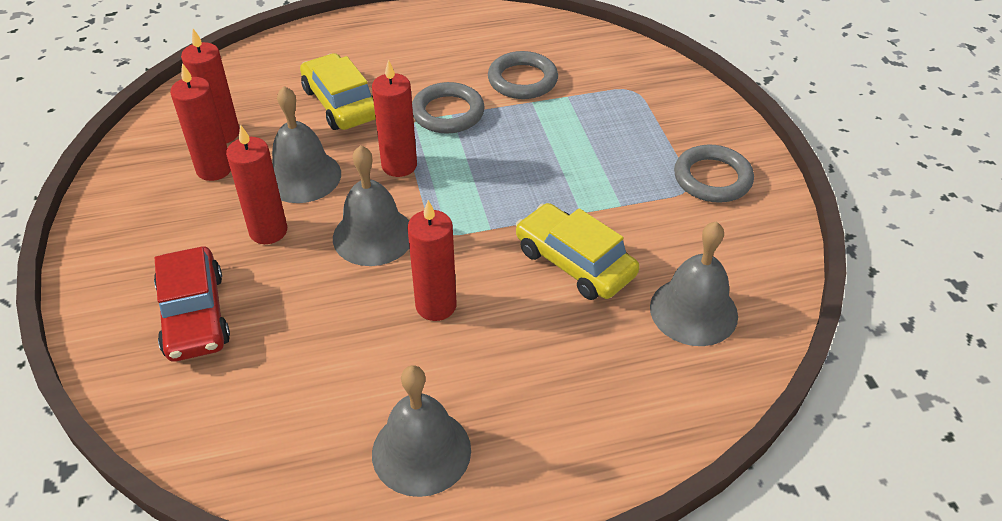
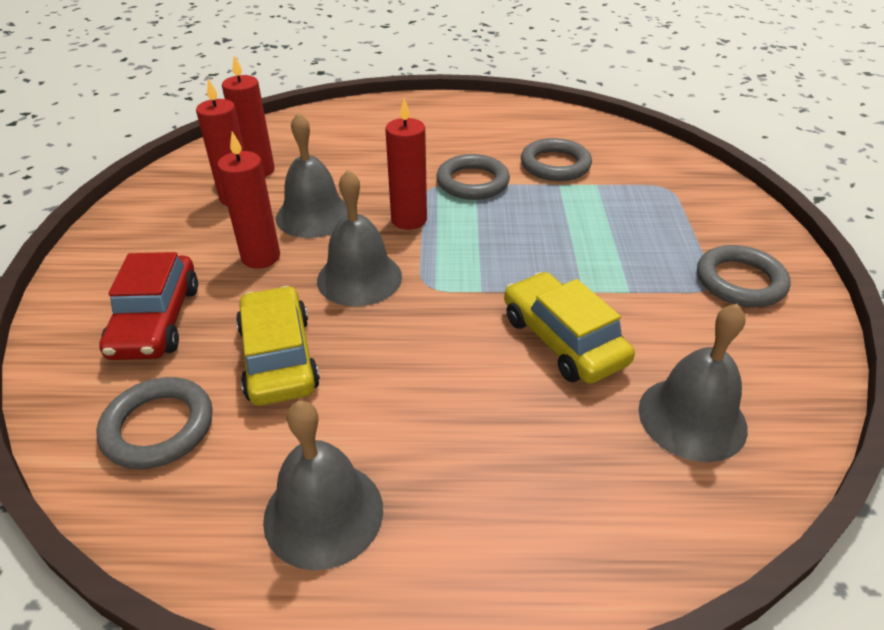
camera: 15 degrees right, 5 degrees down
(246, 412) = (158, 427): none -> grey ring
(341, 103) = (374, 161): yellow car -> yellow car (279, 357)
(436, 306) = (398, 356): red candle -> none

